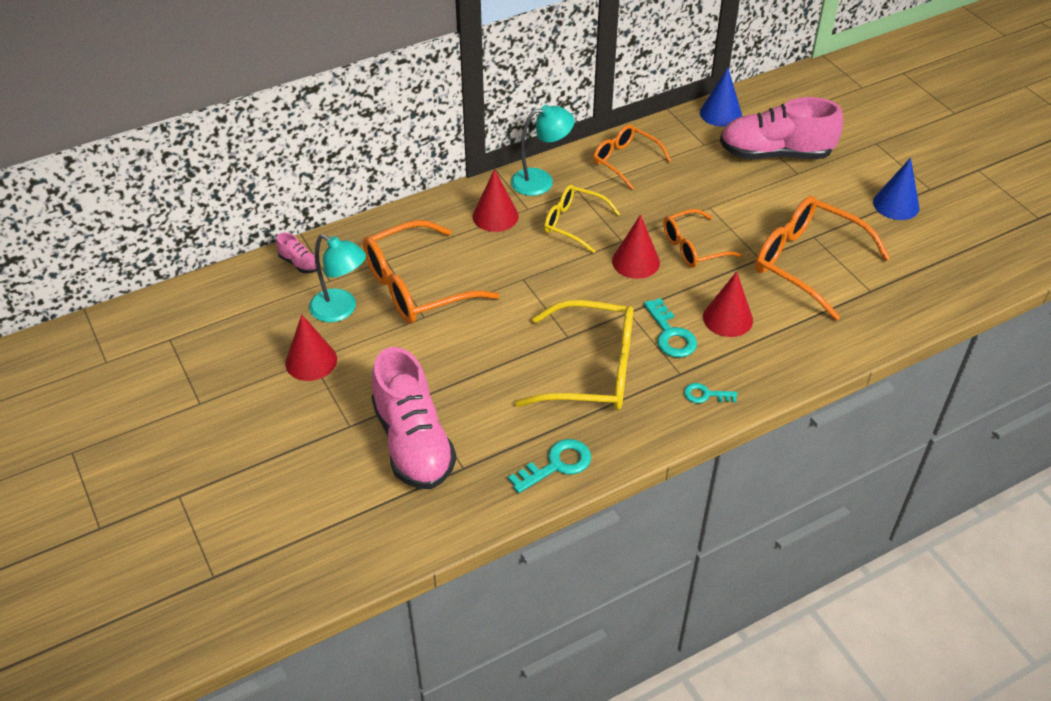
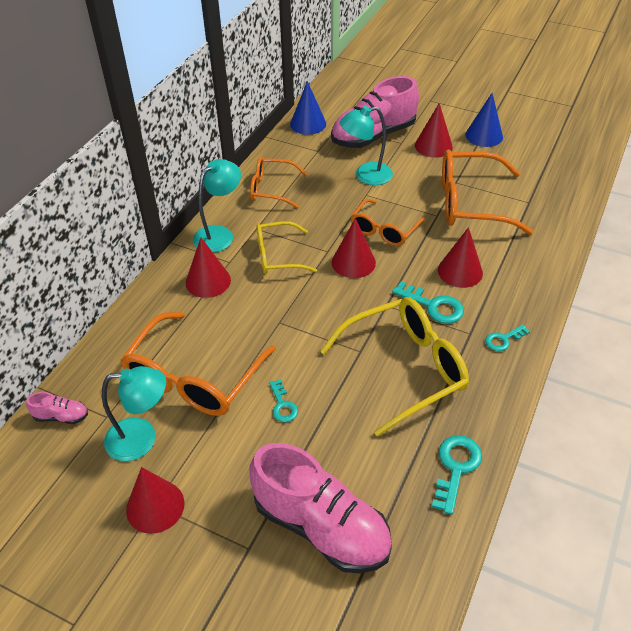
camera: 35 degrees left, 0 degrees up
(465, 343) = (282, 405): none -> turquoise key
(728, 189) = (366, 175): none -> turquoise lamp
(828, 191) = (433, 146): none -> red cone

